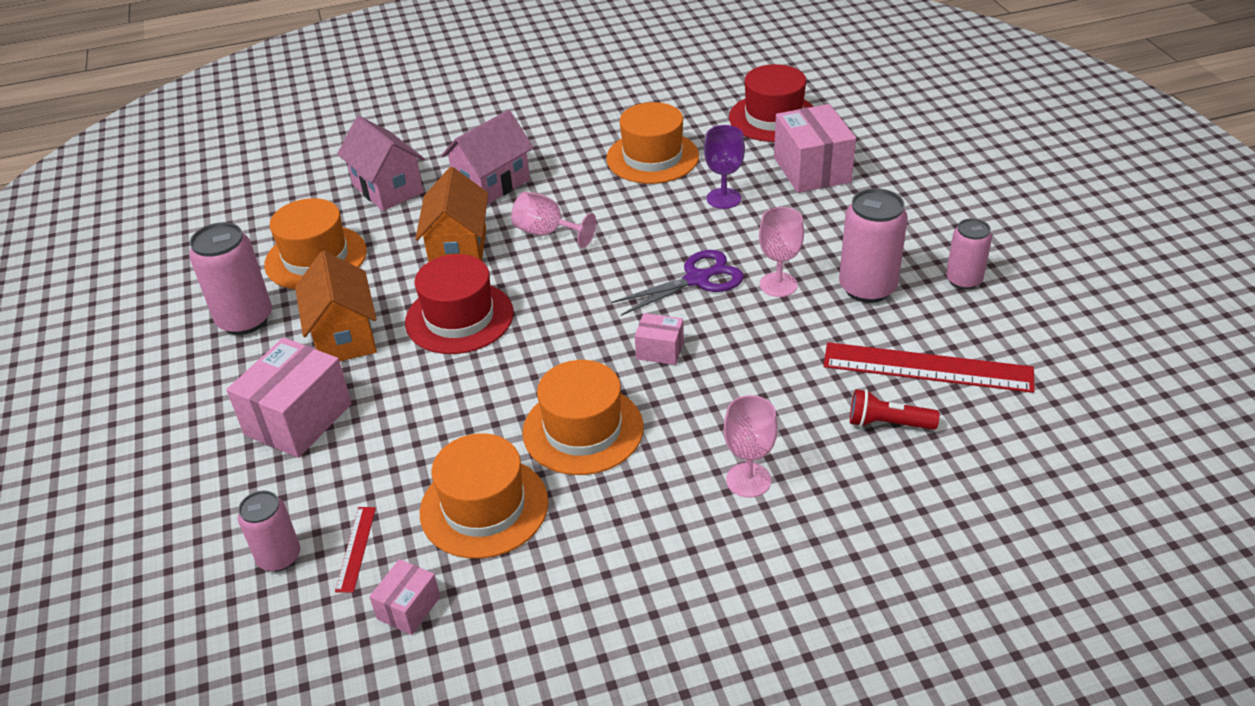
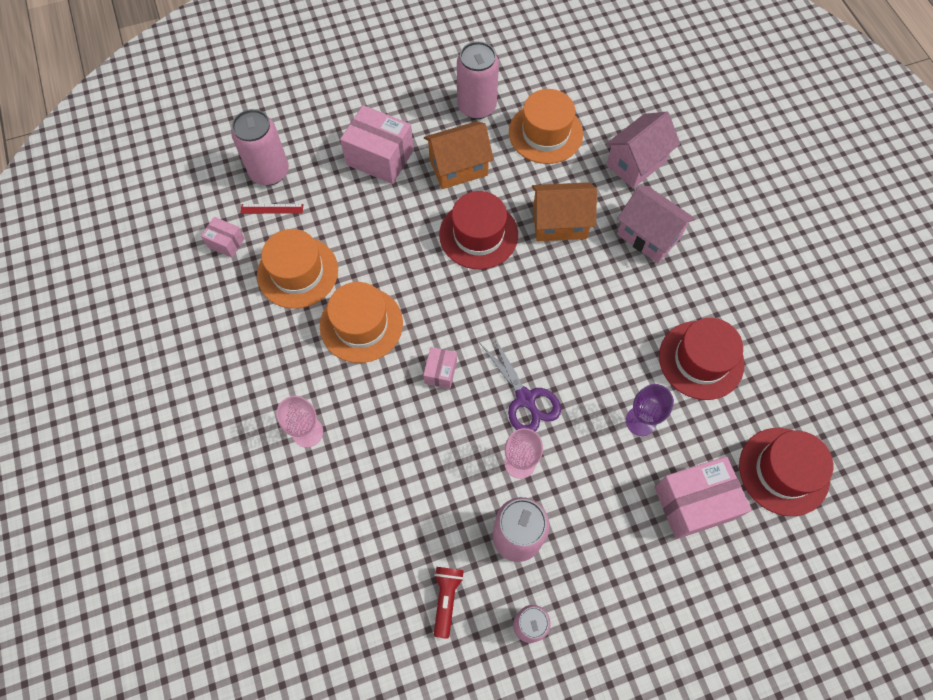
camera: 85 degrees right, 25 degrees up
(279, 557) = (269, 172): pink can -> pink can, size x1.58
(547, 233) = (583, 283): pink goblet -> none
(652, 157) = (701, 360): orange hat -> red hat
(887, 423) = (356, 535): red flashlight -> red flashlight (446, 598)
(927, 368) = (416, 575): red ruler -> none

